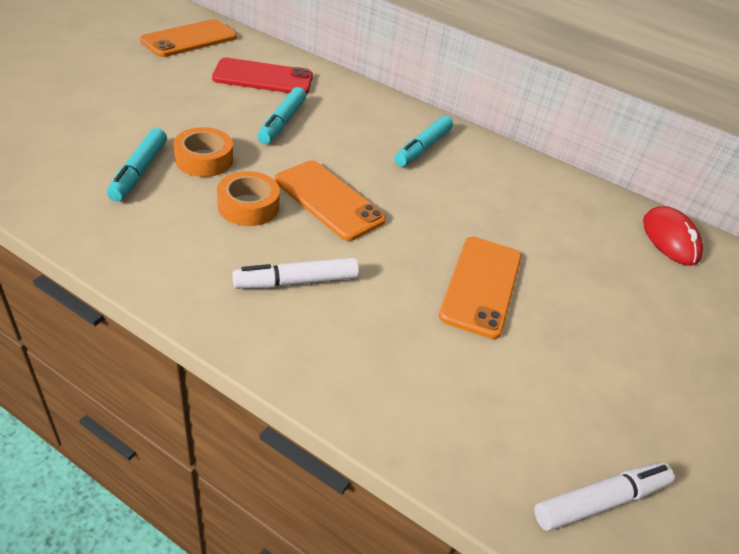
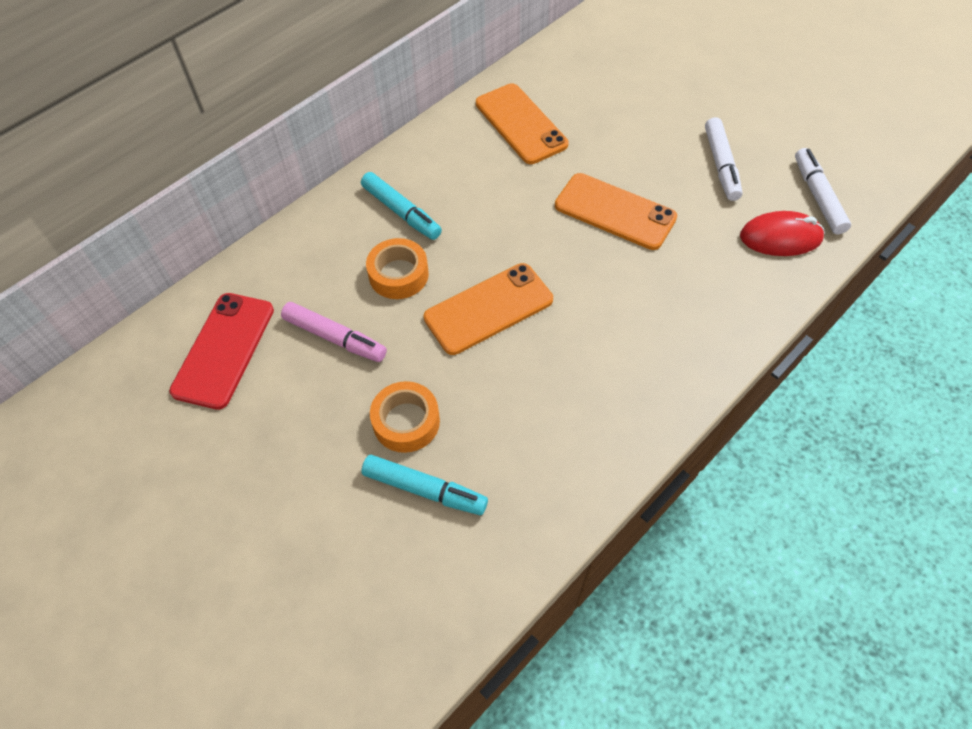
camera: 70 degrees left, 15 degrees up
(189, 39) = (93, 436): orange phone -> orange phone (520, 124)
(248, 206) = (495, 381): orange tape -> orange tape (398, 274)
(282, 122) = (335, 338): turquoise marker -> pink marker
(296, 281) = (610, 349): white marker -> white marker (721, 165)
(670, 239) = (556, 66): red mouse -> red mouse (780, 237)

